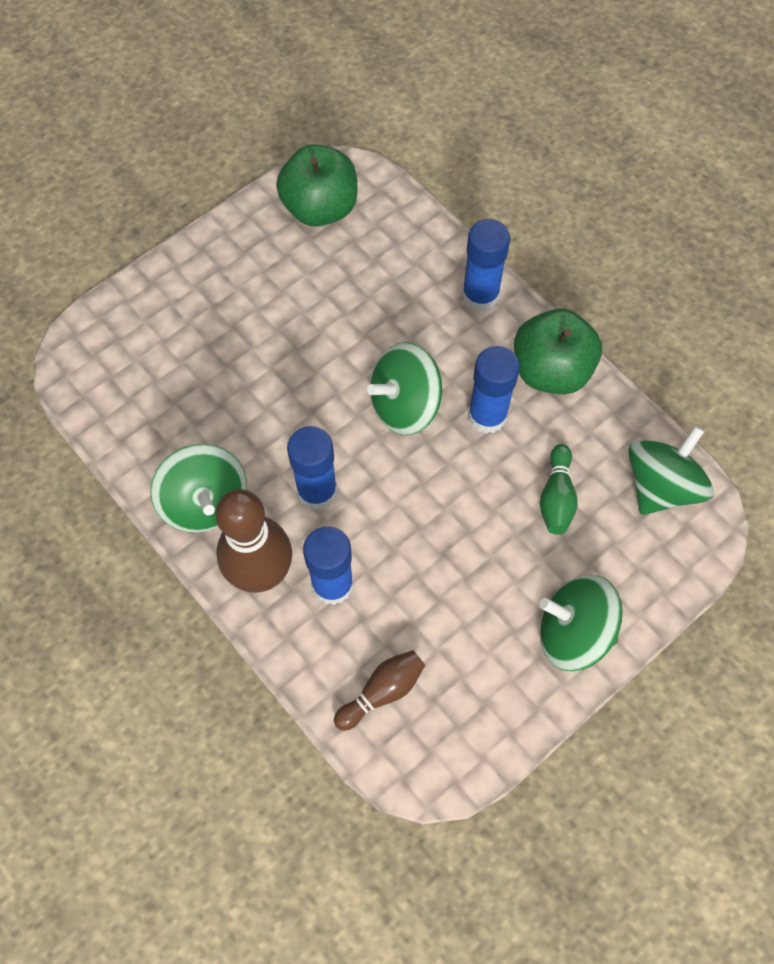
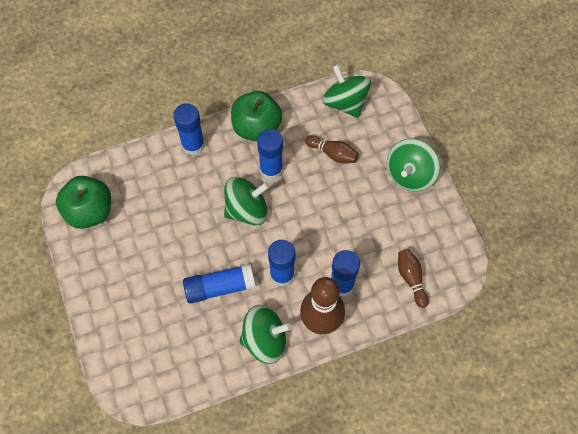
camera: 70 degrees left, 0 degrees up
(266, 412) = (219, 287): none -> blue glue stick
(405, 405) = (247, 209): green spinning top -> green spinning top turned 105 degrees counterclockwise
(556, 497) = (333, 153): green bowling pin -> brown bowling pin

